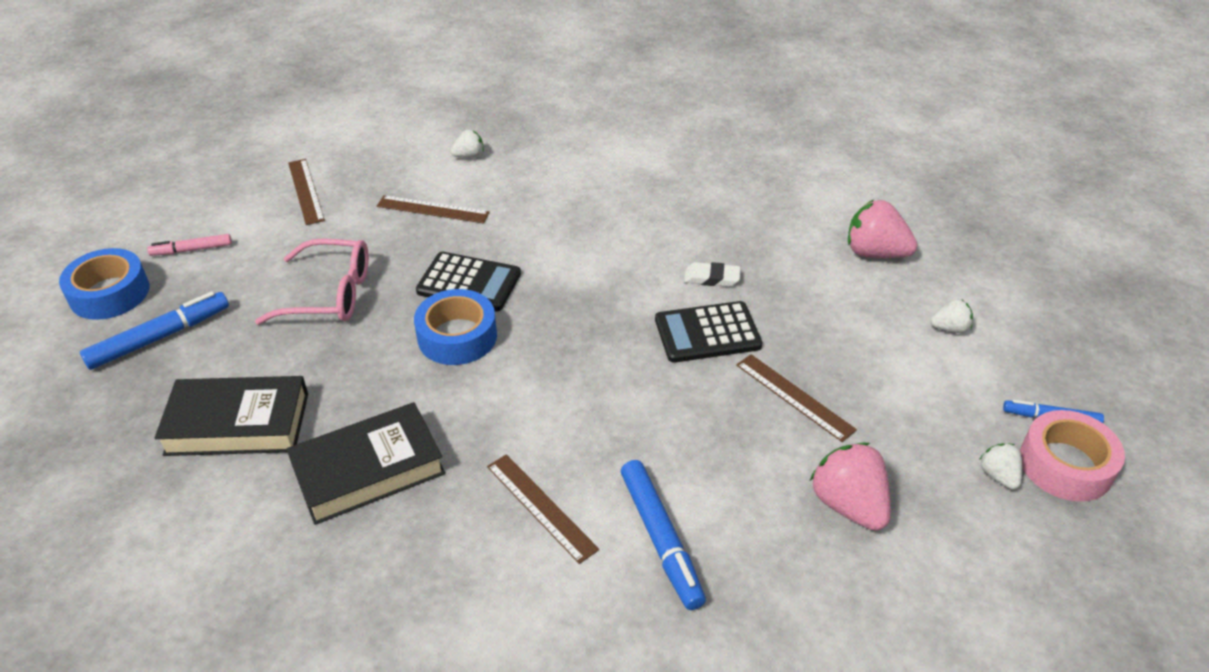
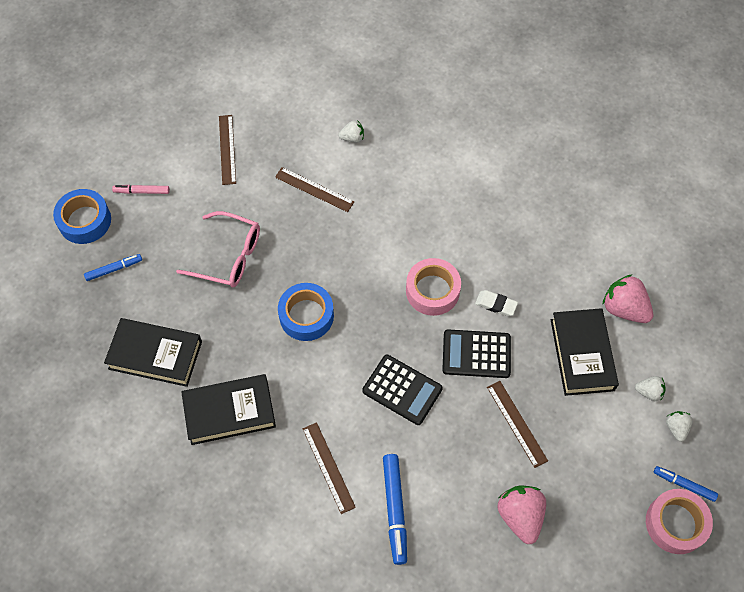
camera: 15 degrees right, 20 degrees up
(160, 337) = (114, 269): blue marker -> blue marker, size x0.60
(469, 282) = (325, 268): black calculator -> black calculator (402, 390)
(623, 279) = (432, 291): none -> pink tape
(845, 307) = (582, 354): none -> black book
(998, 475) = (626, 520): white strawberry -> white strawberry (676, 428)

